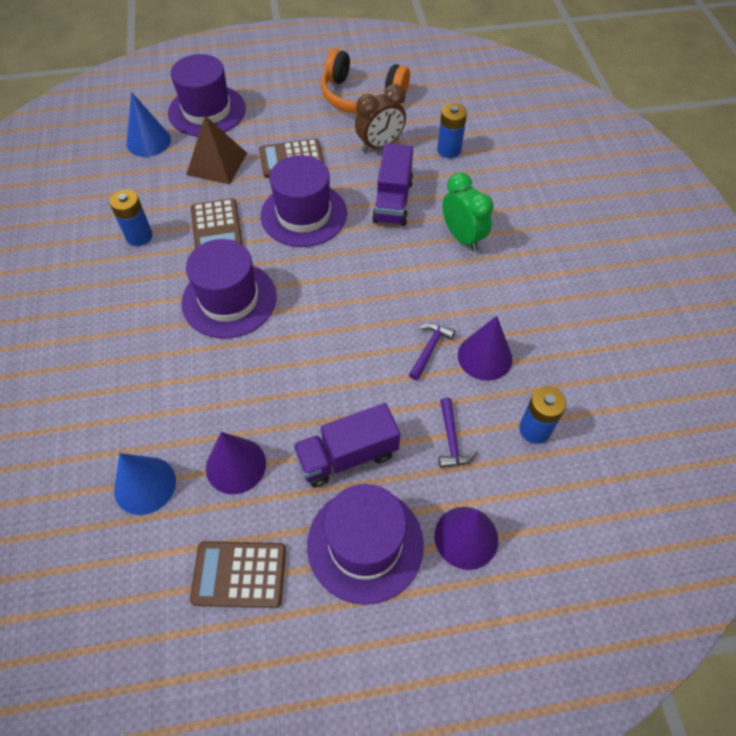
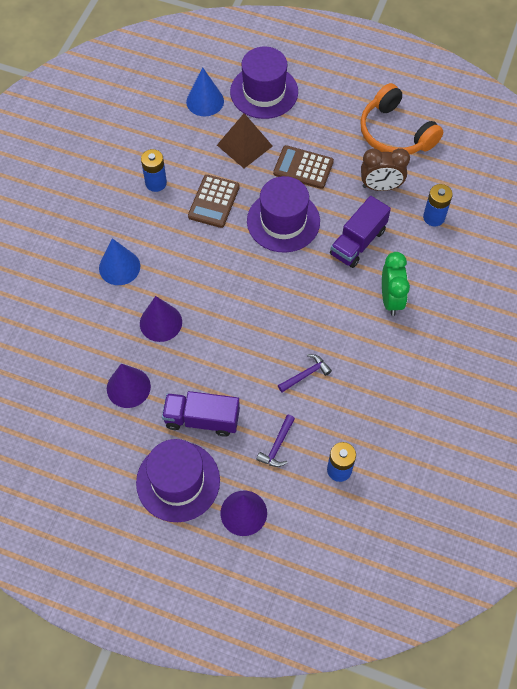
camera: 30 degrees right, 5 degrees up
(145, 485) = (67, 370): blue cone -> blue cone (119, 267)
(229, 299) = (190, 265): purple hat -> none
(239, 574) = (92, 457): brown calculator -> none
(485, 357) = (341, 400): purple cone -> purple cone (160, 322)

